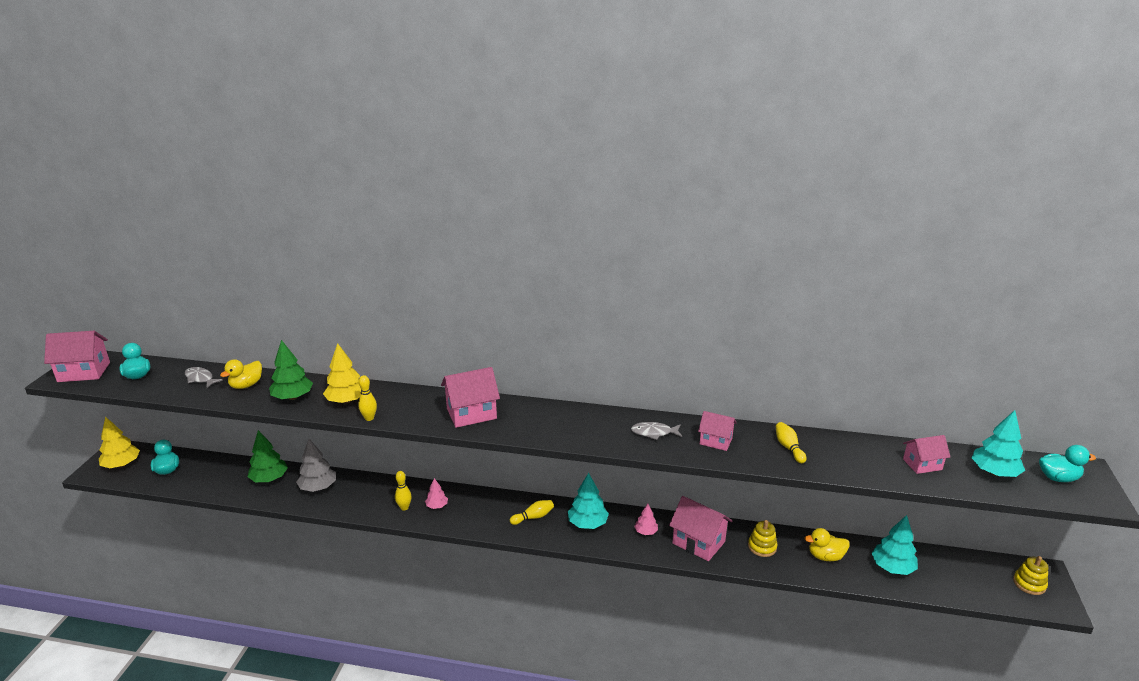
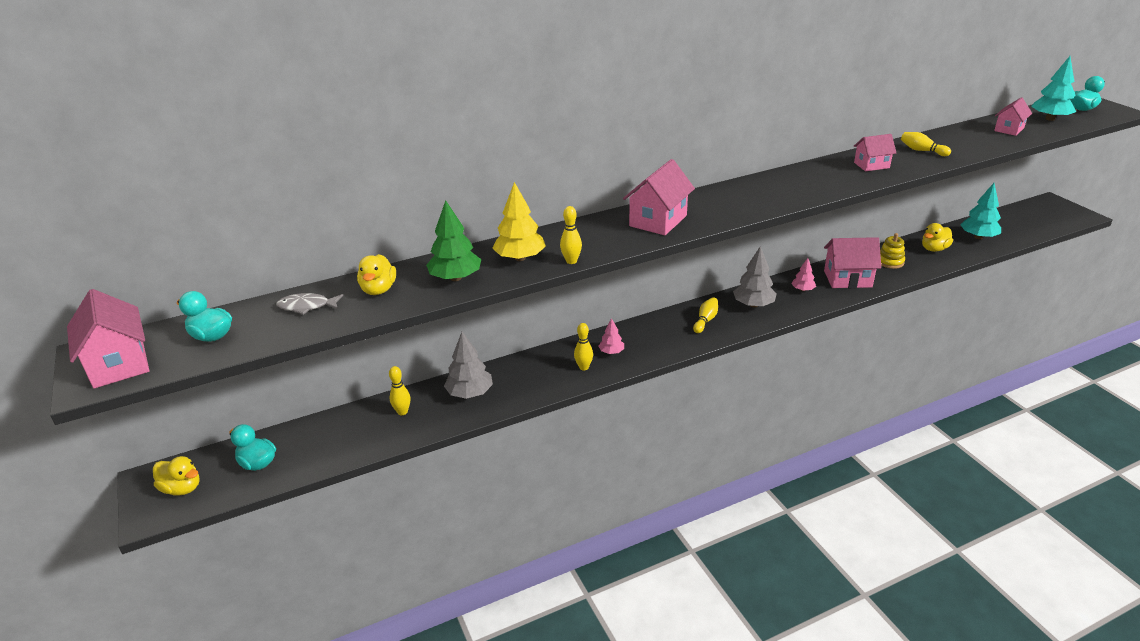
camera: 35 degrees left, 5 degrees up
(84, 372) = (119, 364): pink house -> pink house turned 75 degrees counterclockwise
(122, 465) = (182, 488): yellow tree -> yellow duck
(269, 479) = (402, 412): green tree -> yellow bowling pin
(587, 523) = (753, 305): turquoise tree -> grey tree
(654, 433) = (822, 177): grey fish -> none
(1029, 584) = (1054, 211): yellow stacking toy -> none

